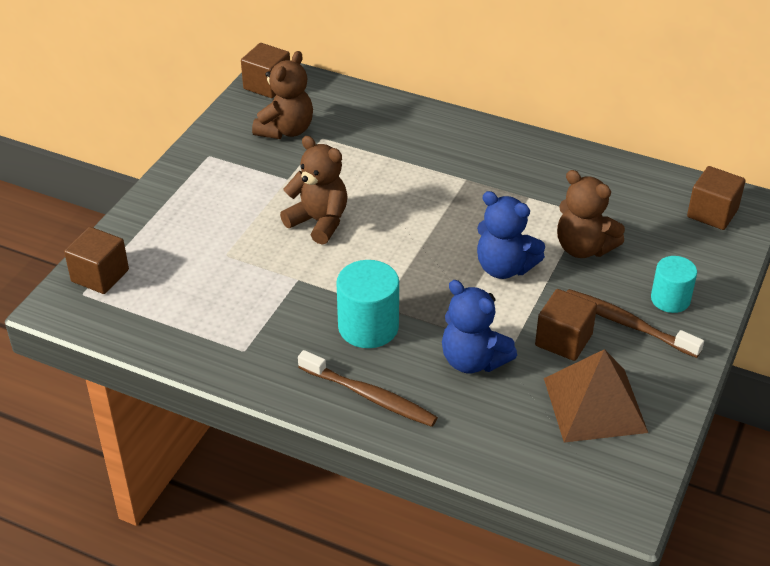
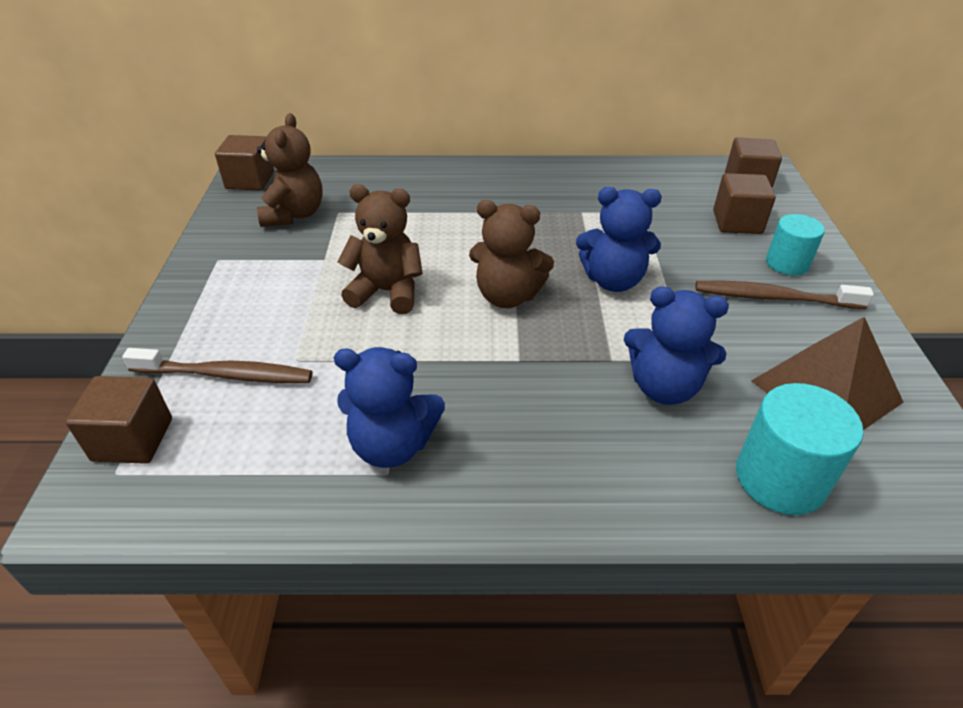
camera: 25 degrees left, 0 degrees up
(257, 334) = (392, 445): none -> blue teddy bear
(368, 327) = (521, 389): turquoise cylinder -> turquoise cylinder (780, 478)
(369, 396) = (585, 475): brown toothbrush -> brown toothbrush (226, 375)
(563, 340) = (732, 333): brown cube -> brown cube (737, 222)
(583, 248) = (669, 241): brown teddy bear -> brown teddy bear (507, 296)

